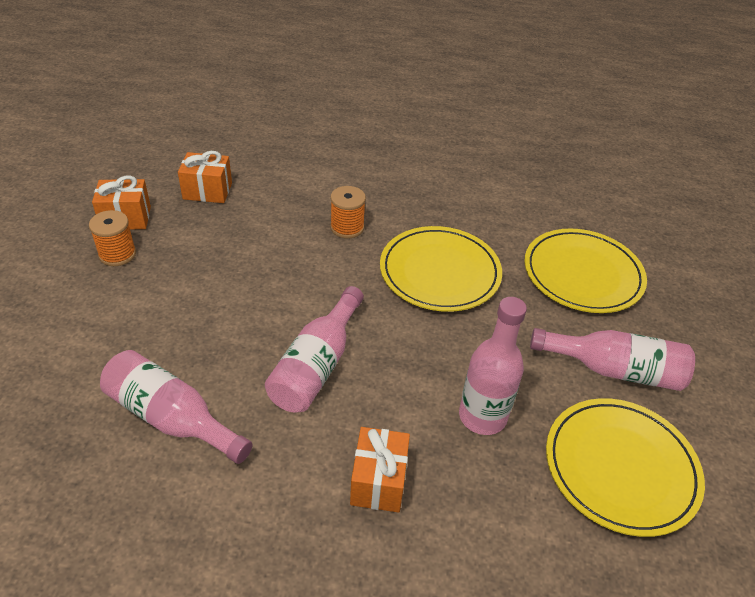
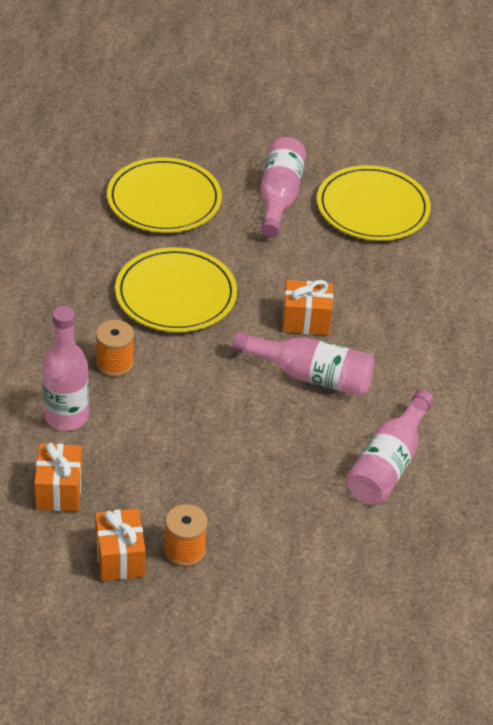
camera: 95 degrees left, 0 degrees up
(378, 481) = (416, 334): orange gift -> orange gift (306, 321)
(482, 416) = (343, 275): pink bottle -> pink bottle (66, 416)

